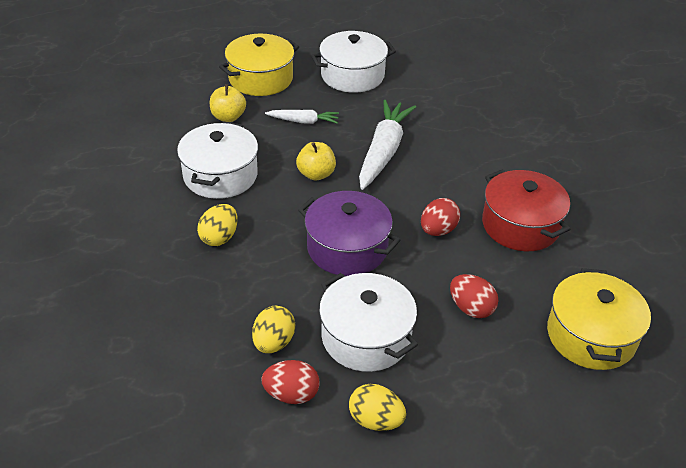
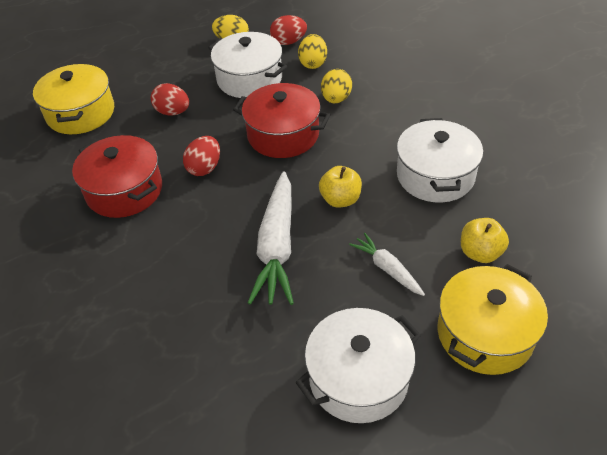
camera: 170 degrees right, 5 degrees up
(219, 237) = (395, 120): yellow egg -> yellow egg (336, 99)
(303, 121) = (387, 269): white carrot -> white carrot turned 60 degrees clockwise
(347, 248) = (283, 135): purple pot -> red pot

